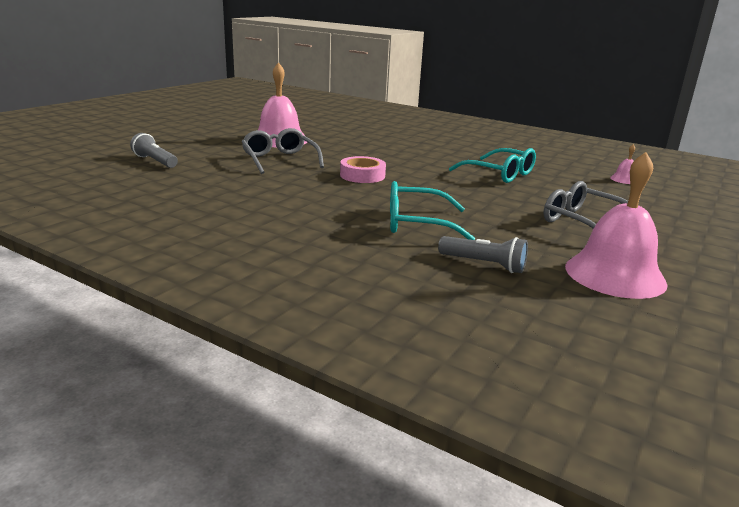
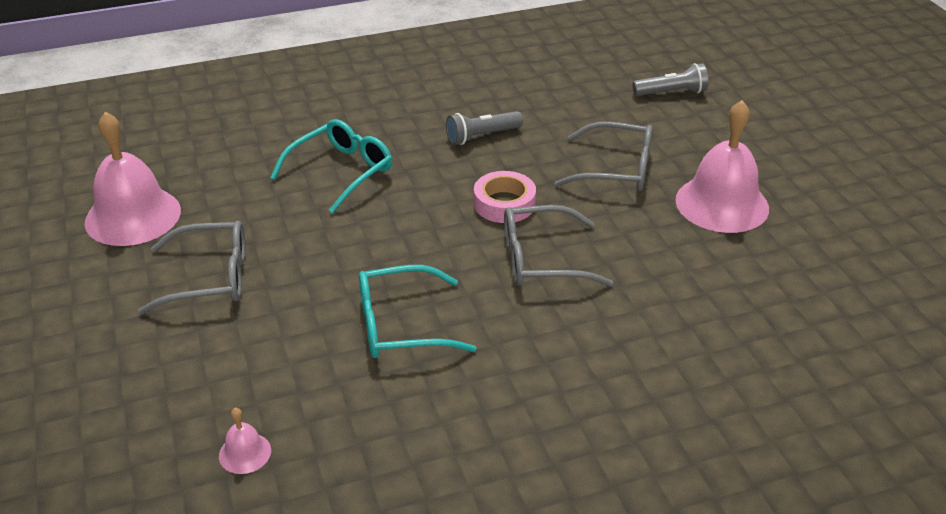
camera: 130 degrees right, 15 degrees up
(394, 160) = (541, 259): none -> grey glasses
(483, 264) = (236, 163): grey flashlight -> grey flashlight (482, 136)

